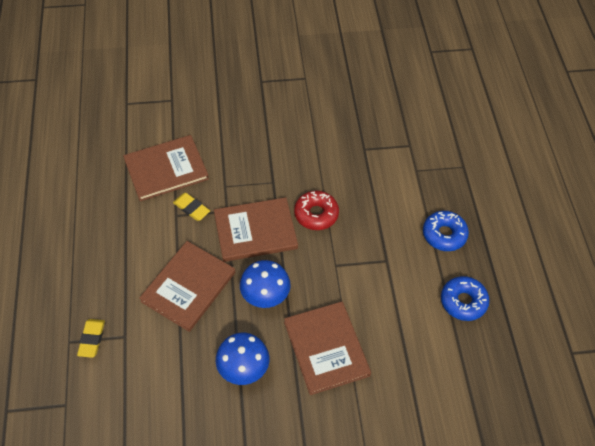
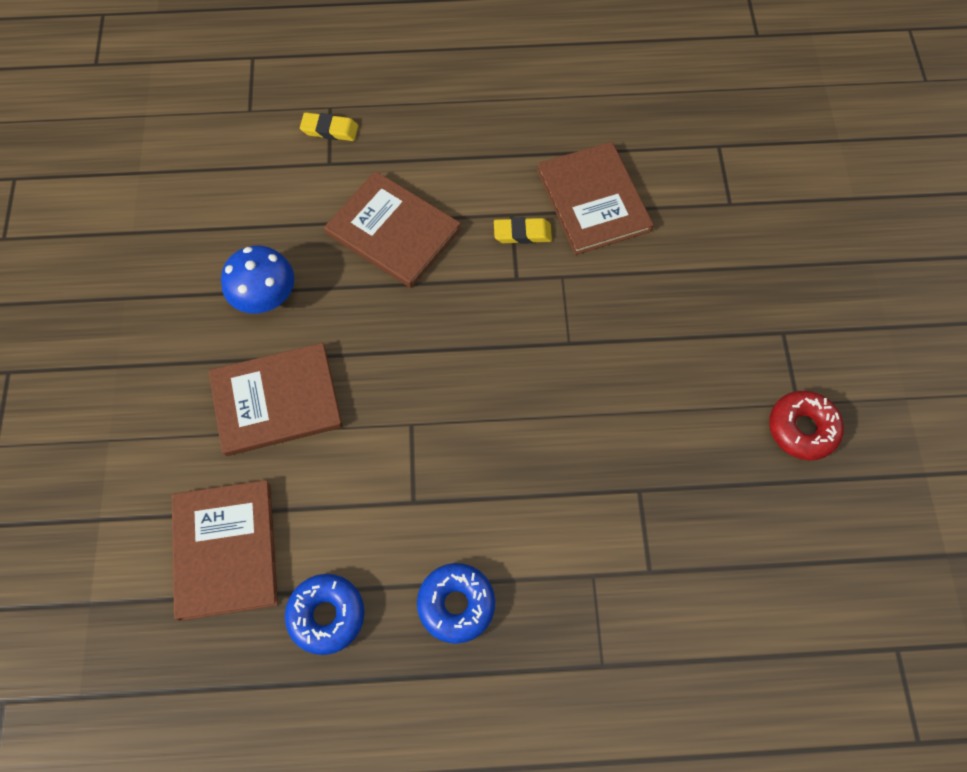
camera: 95 degrees right, 10 degrees up
(191, 208) = (522, 233): yellow eraser -> yellow eraser turned 45 degrees clockwise
(255, 231) = (479, 316): brown book -> brown book (225, 550)
(265, 295) = (371, 325): blue mushroom -> none
(316, 214) = (506, 402): red donut -> red donut (802, 429)

